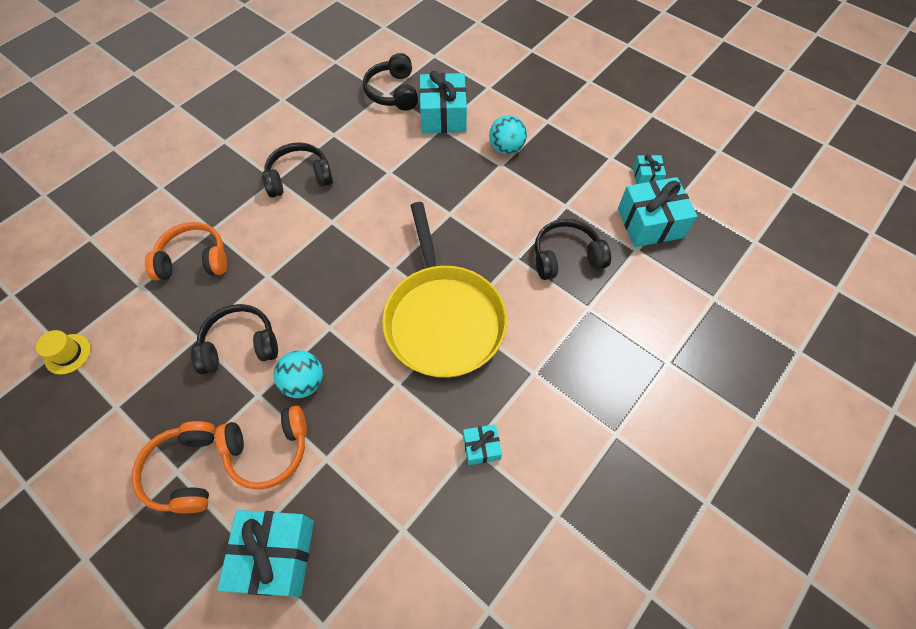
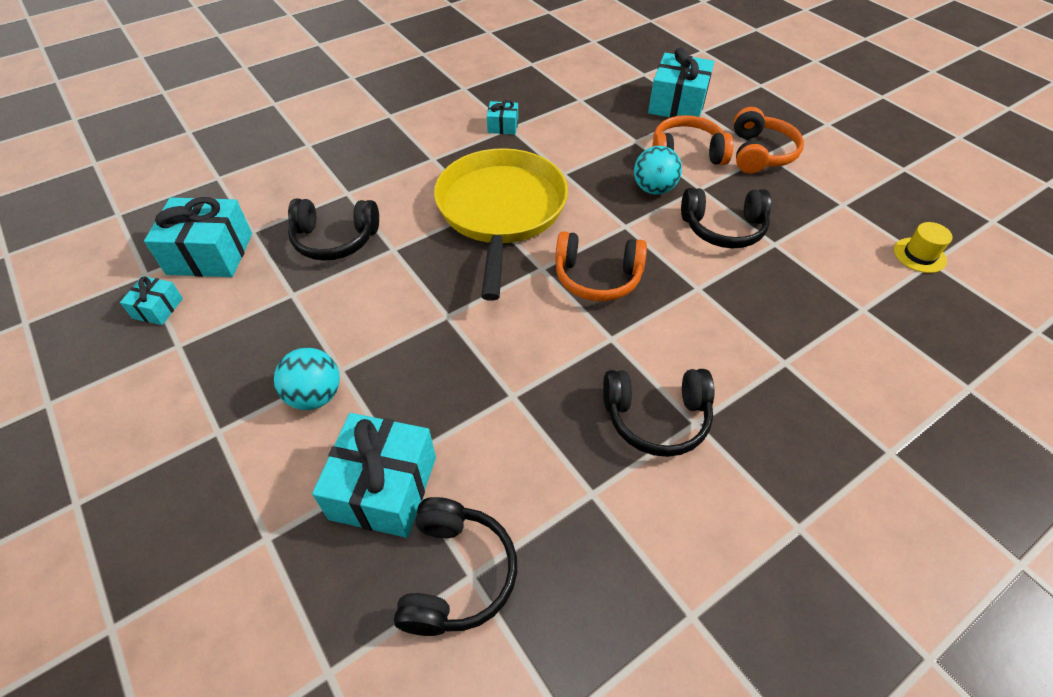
camera: 165 degrees left, 10 degrees down
(194, 260) = (799, 326): orange headphones -> orange headphones (597, 277)

